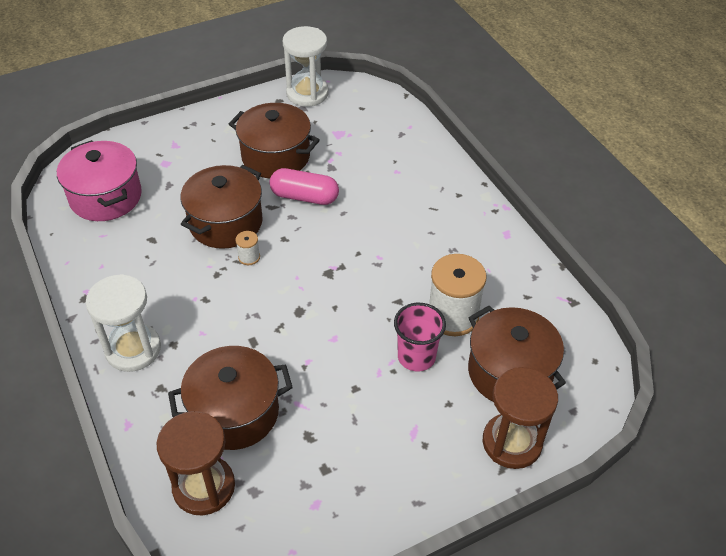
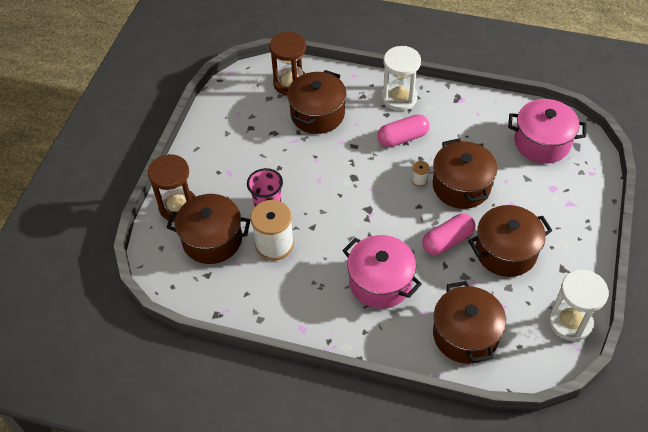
camera: 135 degrees right, 5 degrees up
(199, 306) = (402, 138): none -> pink capsule
(387, 138) = (465, 335): none -> brown pot
(400, 214) = (380, 282): none -> pink pot

